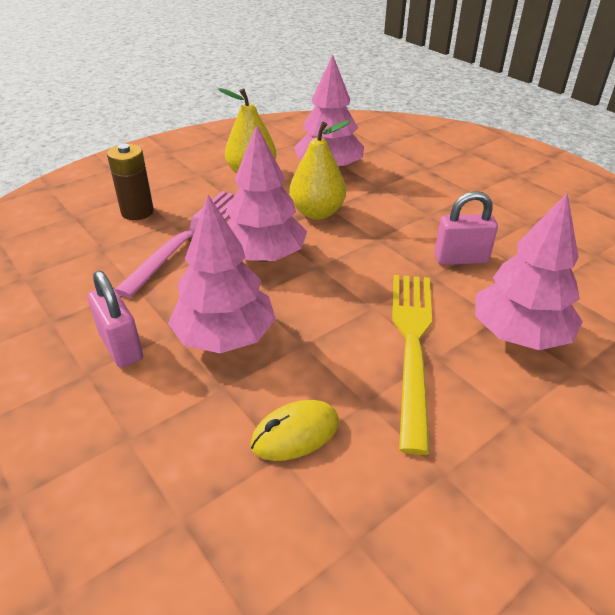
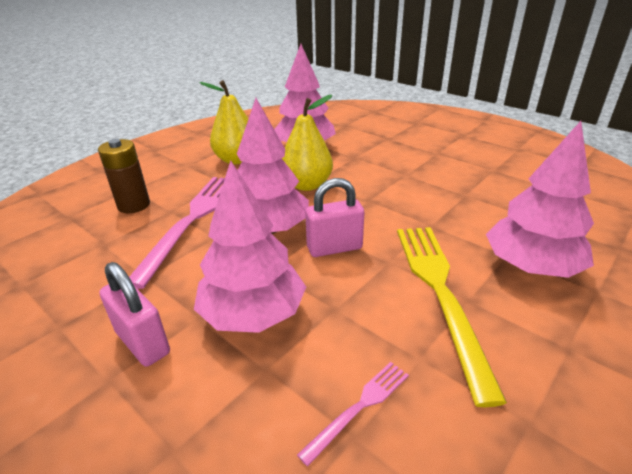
camera: 10 degrees left, 5 degrees down
(295, 433) = (359, 407): yellow mouse -> pink fork
(460, 259) = (449, 208): pink padlock -> pink padlock (334, 248)

